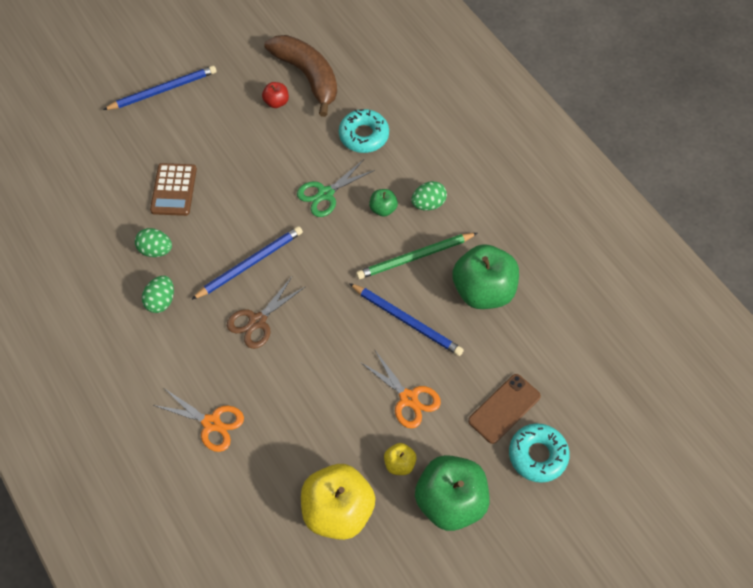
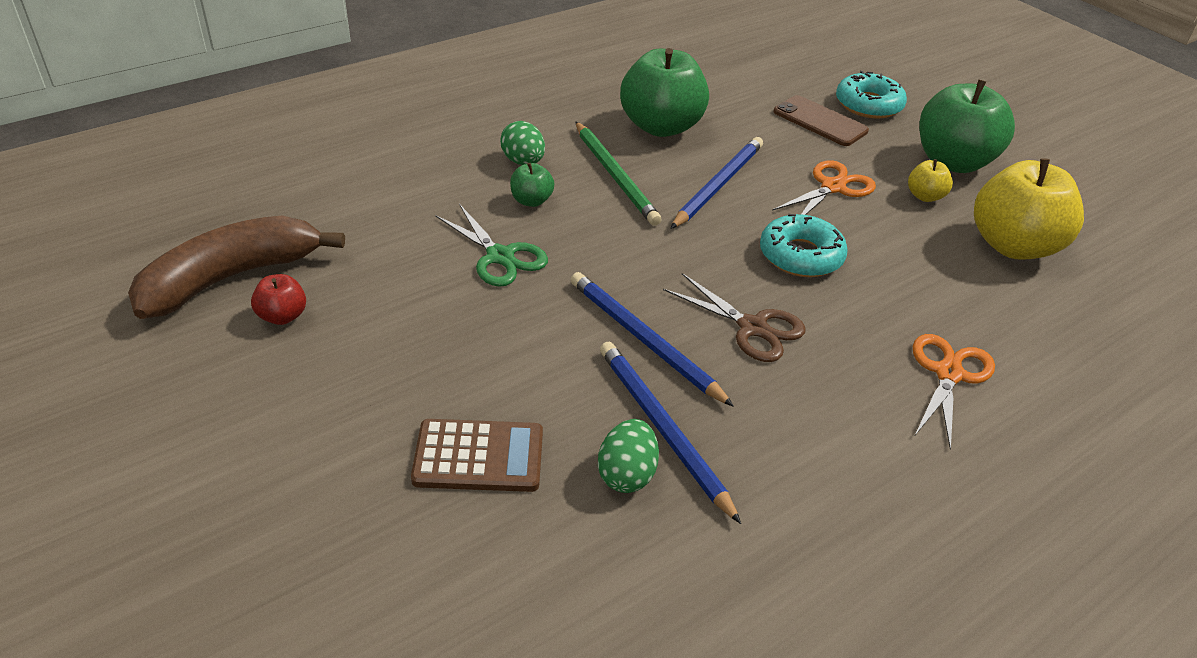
camera: 95 degrees left, 20 degrees down
(161, 301) = (740, 456): green egg -> none
(163, 90) = (190, 498): blue pencil -> blue pencil (663, 429)
(364, 135) = (385, 217): turquoise donut -> turquoise donut (800, 256)

